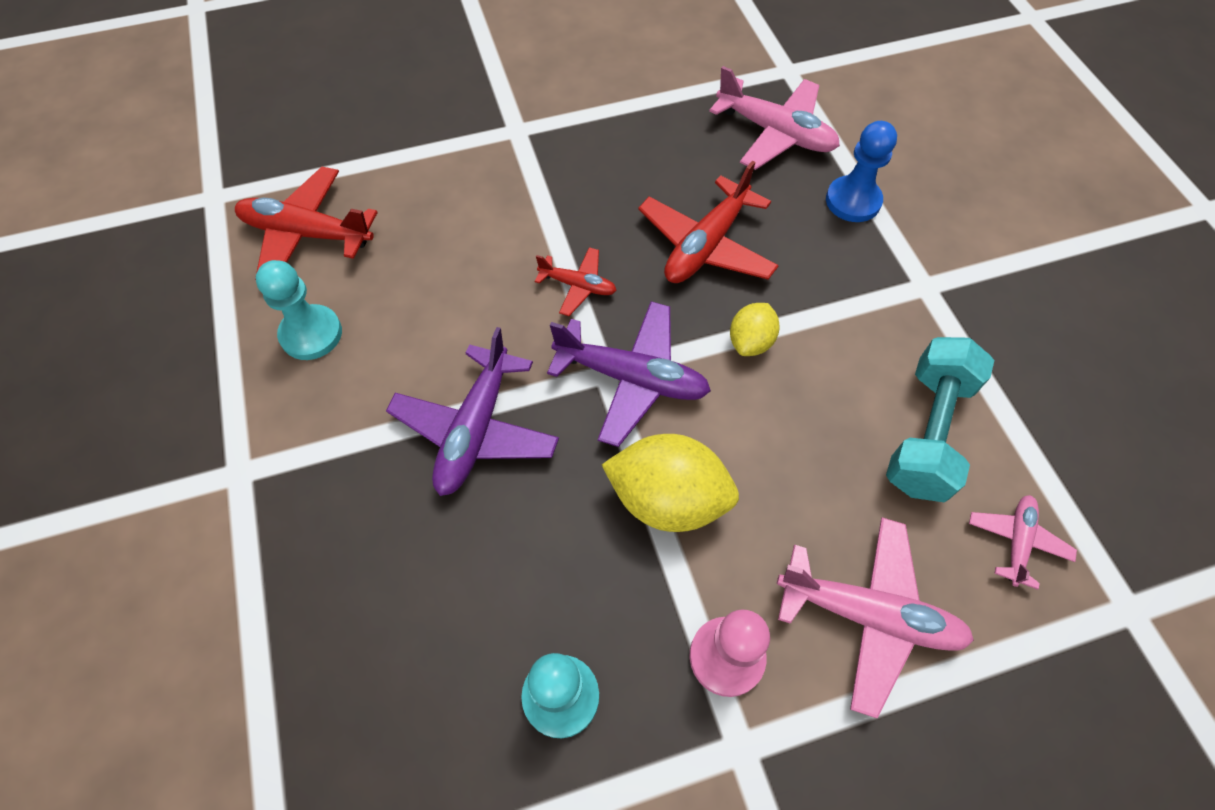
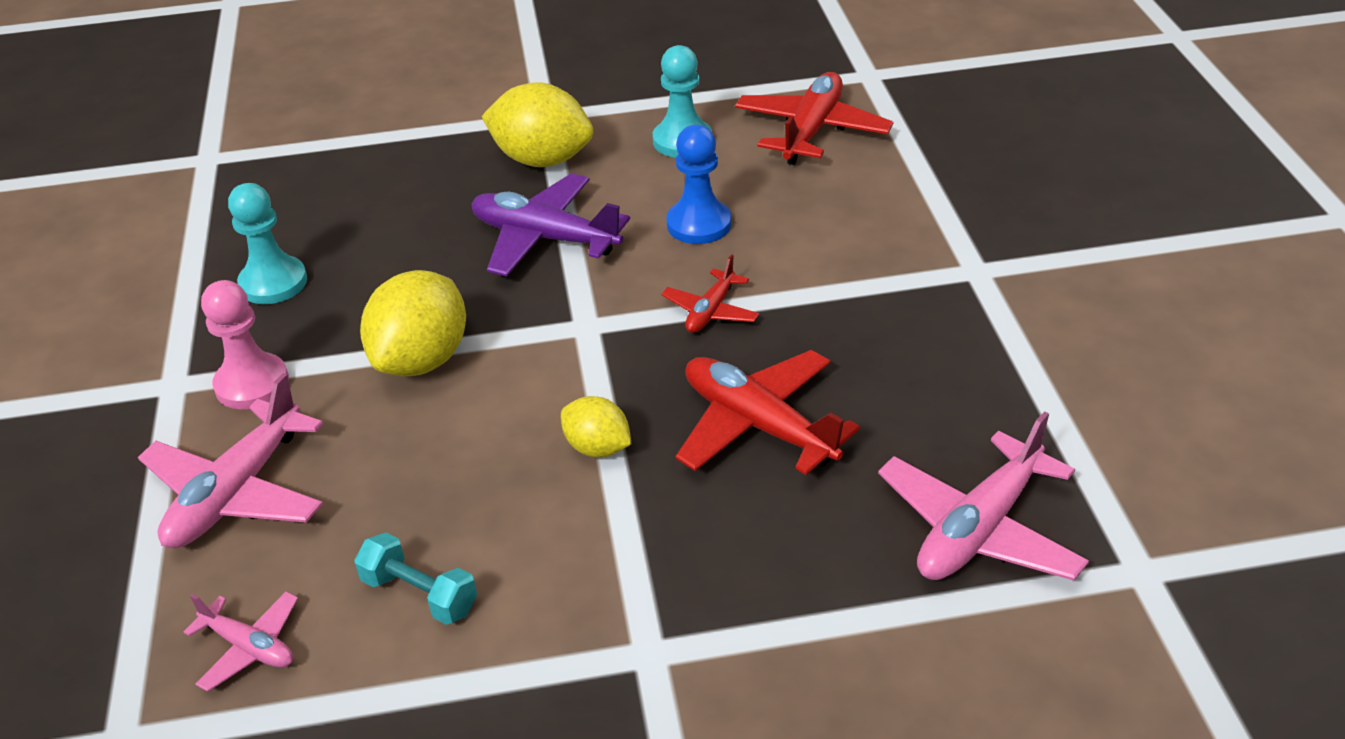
camera: 100 degrees right, 20 degrees down
(332, 458) = (542, 160): none -> yellow lemon
(631, 378) = (573, 344): purple plane -> none
(853, 201) = (827, 599): blue pawn -> blue pawn (699, 224)
(927, 432) = (420, 594): turquoise dumbbell -> turquoise dumbbell, size x0.58

